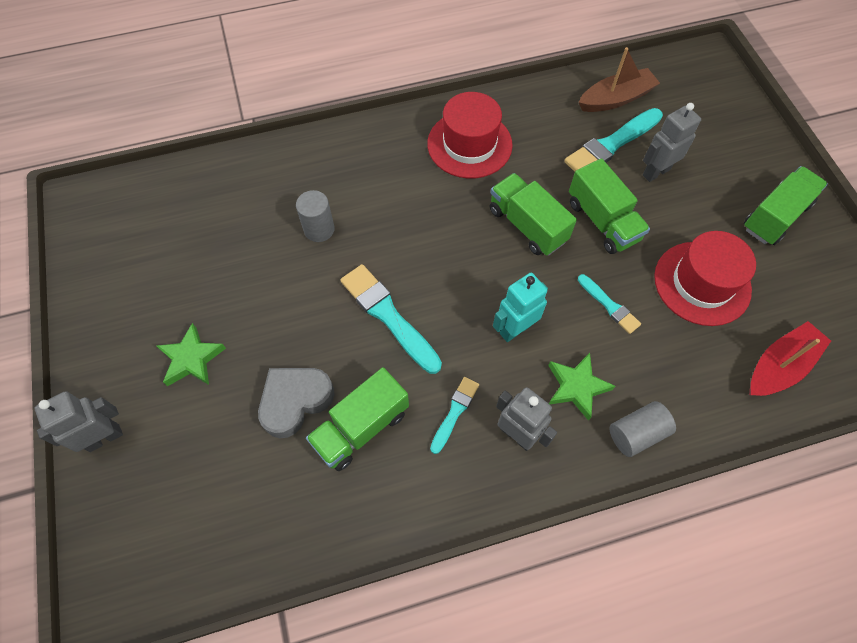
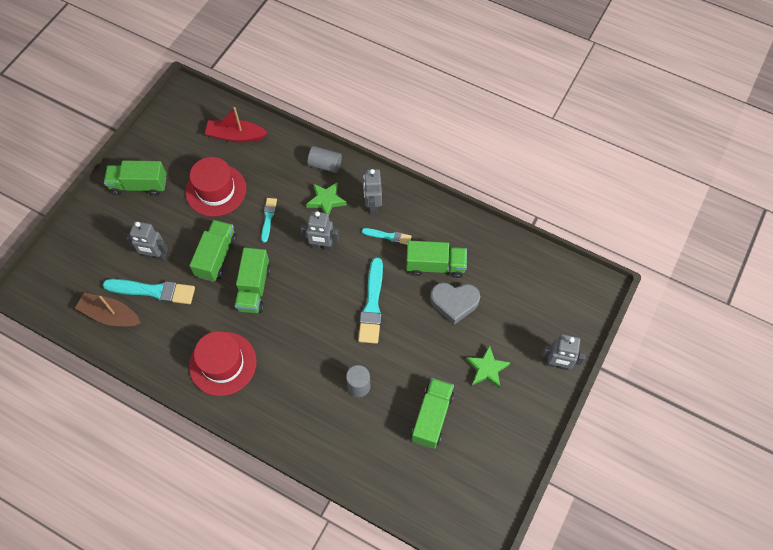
camera: 135 degrees left, 0 degrees up
(215, 263) = (432, 417): none -> green truck
(455, 412) = (388, 236): turquoise brush -> turquoise brush turned 150 degrees counterclockwise
(515, 329) = (322, 246): turquoise robot -> grey robot

